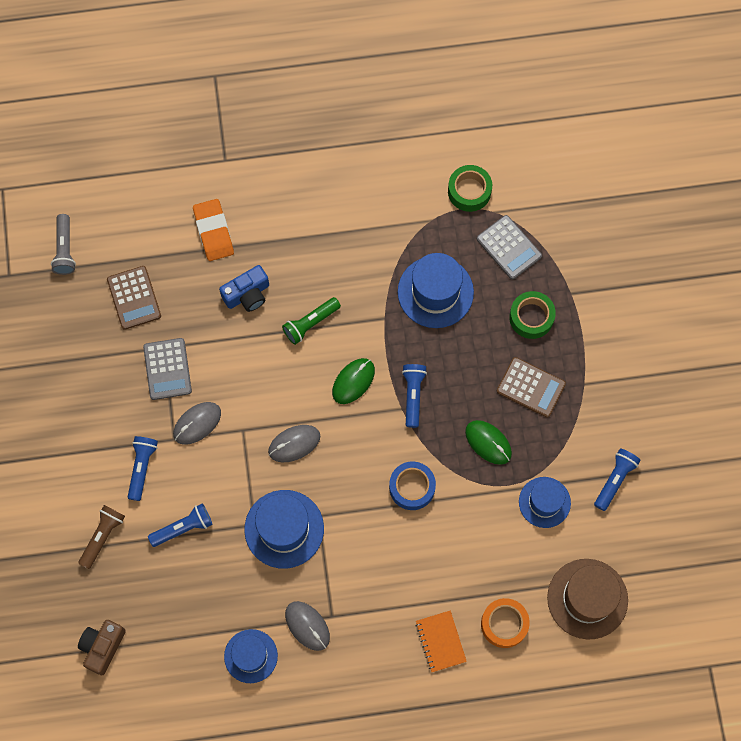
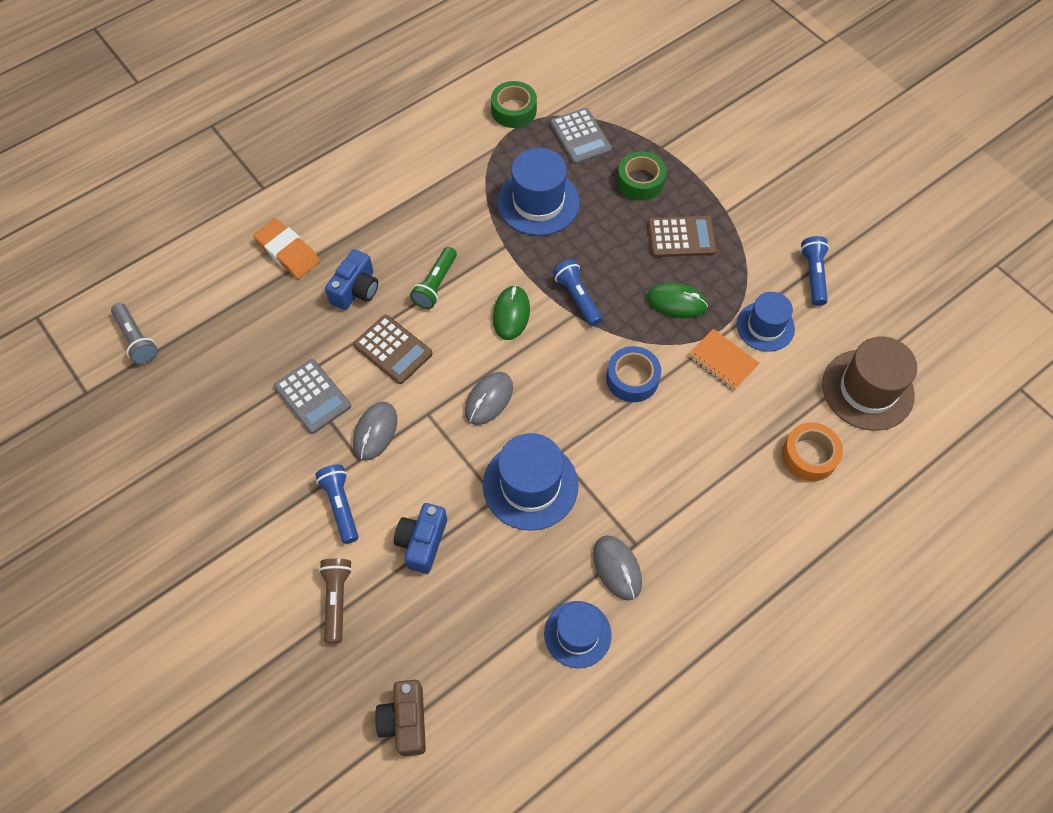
camera: 30 degrees left, 10 degrees down
(134, 298) = (238, 348): brown calculator -> brown calculator (393, 349)
(183, 528) = (422, 542): blue flashlight -> blue camera
(307, 626) = (617, 568): grey mouse -> grey mouse turned 45 degrees clockwise
(440, 641) = (761, 507): orange notebook -> orange notebook (722, 361)
(509, 247) = (580, 137): grey calculator -> grey calculator turned 45 degrees clockwise

